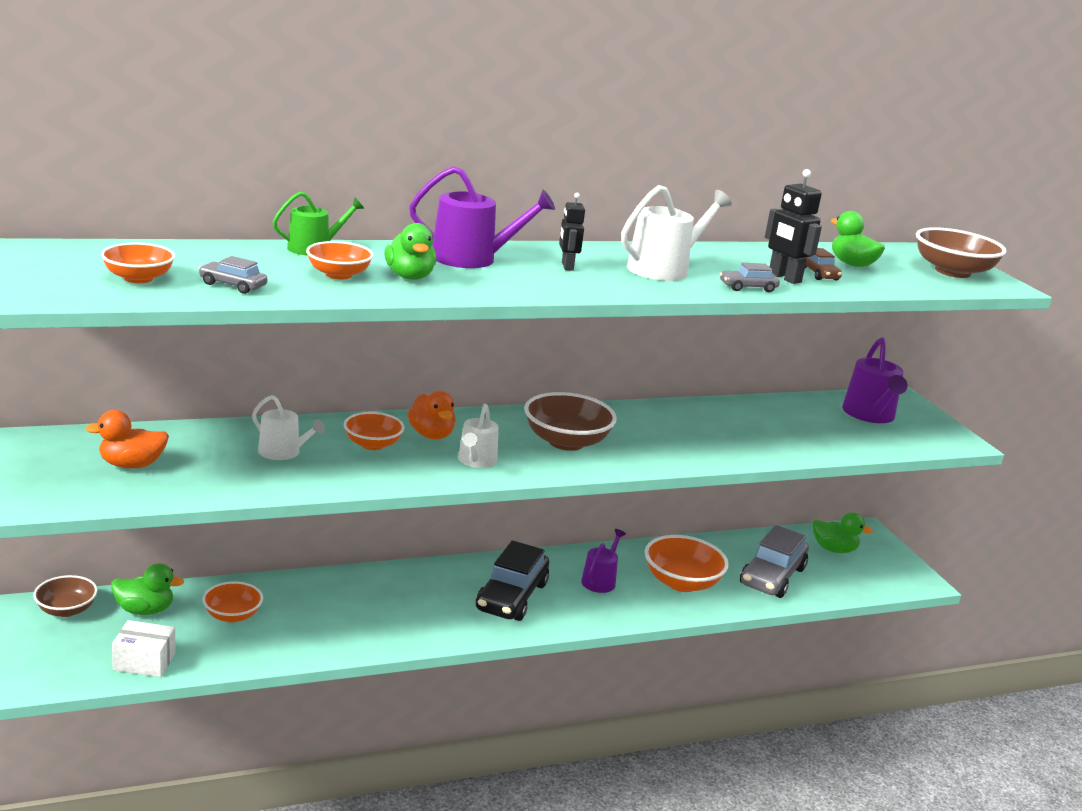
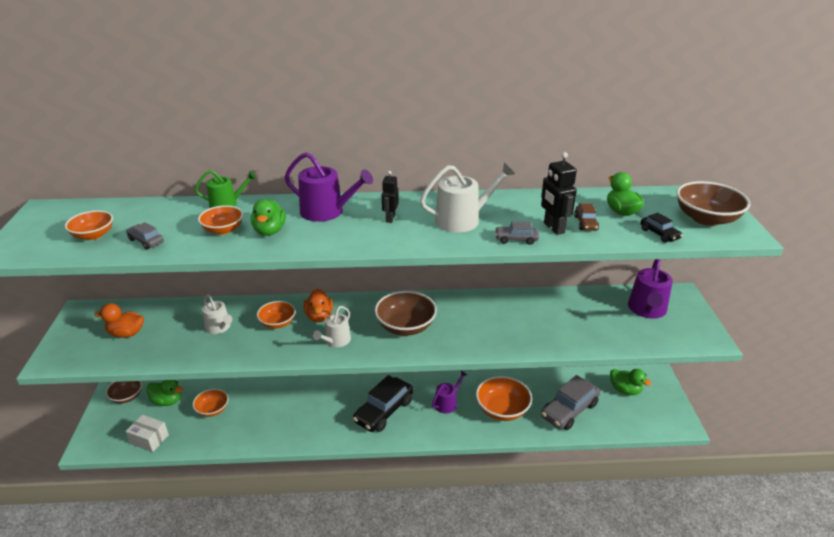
camera: 20 degrees right, 10 degrees up
(911, 284) = (659, 234): none -> black car

